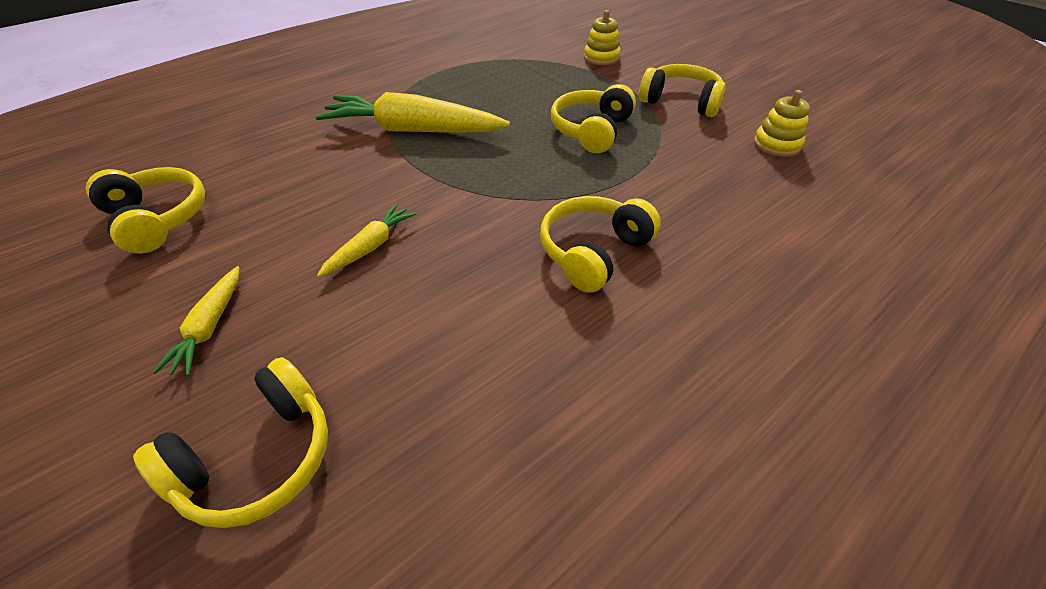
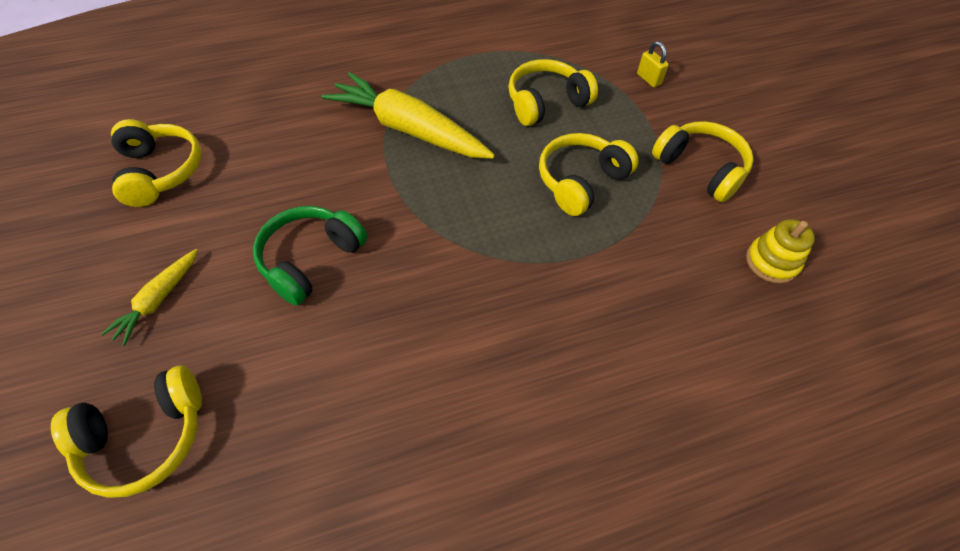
camera: 20 degrees right, 10 degrees up
(370, 247) = (311, 260): yellow carrot -> green headphones
(593, 252) = (499, 335): yellow headphones -> yellow headphones (546, 103)
(601, 58) = (648, 79): yellow stacking toy -> yellow padlock

